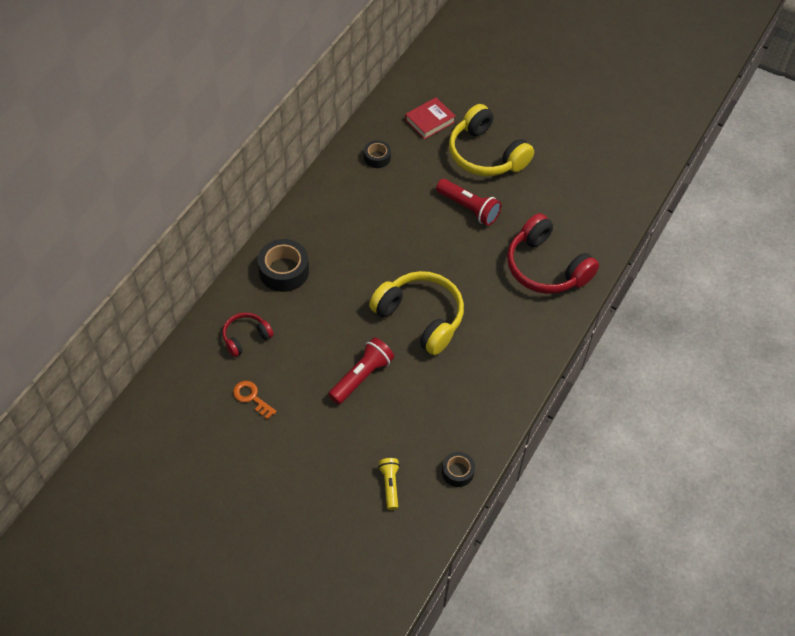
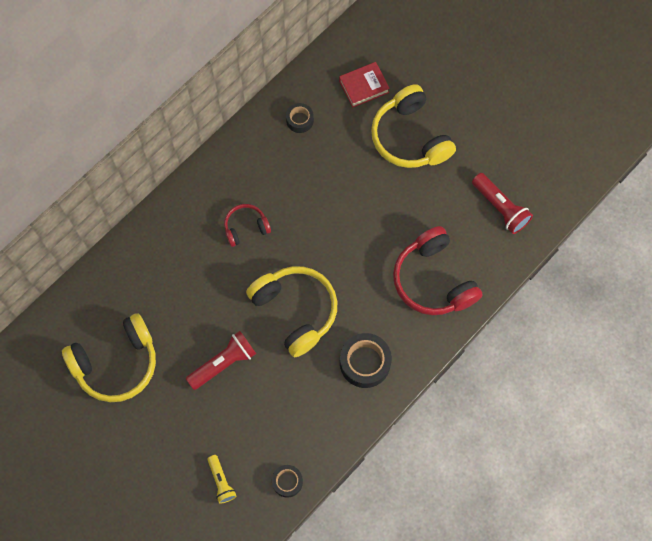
camera: 15 degrees right, 15 degrees up
(246, 337) = (125, 298): red headphones -> red headphones (246, 227)
(251, 397) = (117, 363): orange key -> yellow headphones
(284, 271) = (178, 233): black tape -> black tape (365, 363)
(390, 485) = (221, 481): yellow flashlight -> yellow flashlight turned 150 degrees clockwise
(469, 208) = (375, 197): red flashlight -> red flashlight (500, 208)

